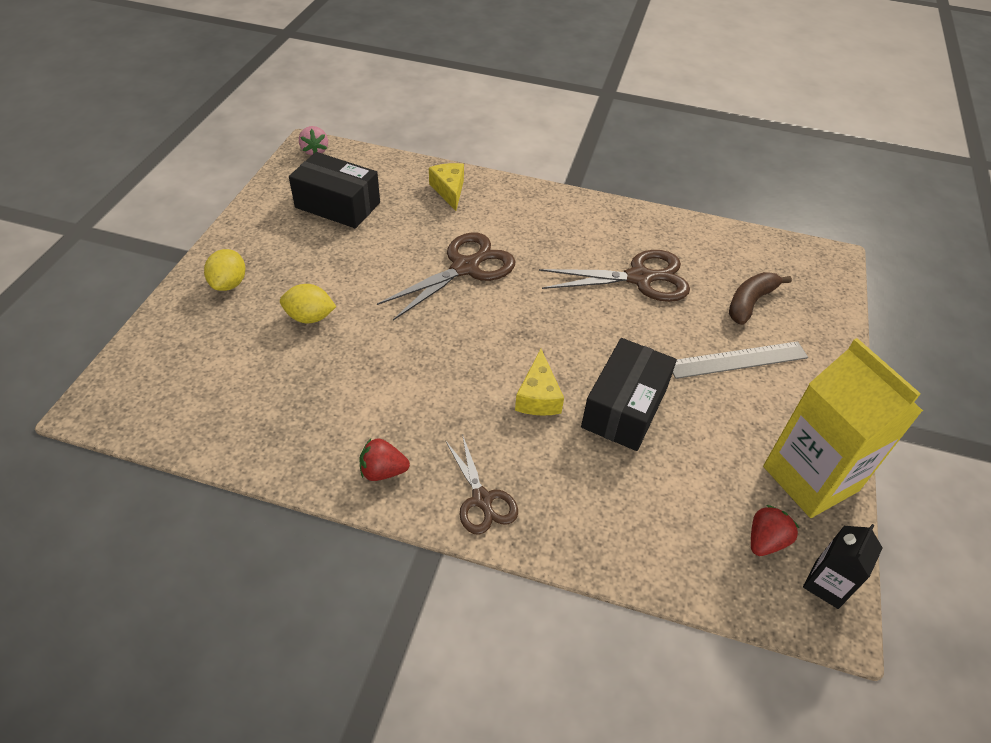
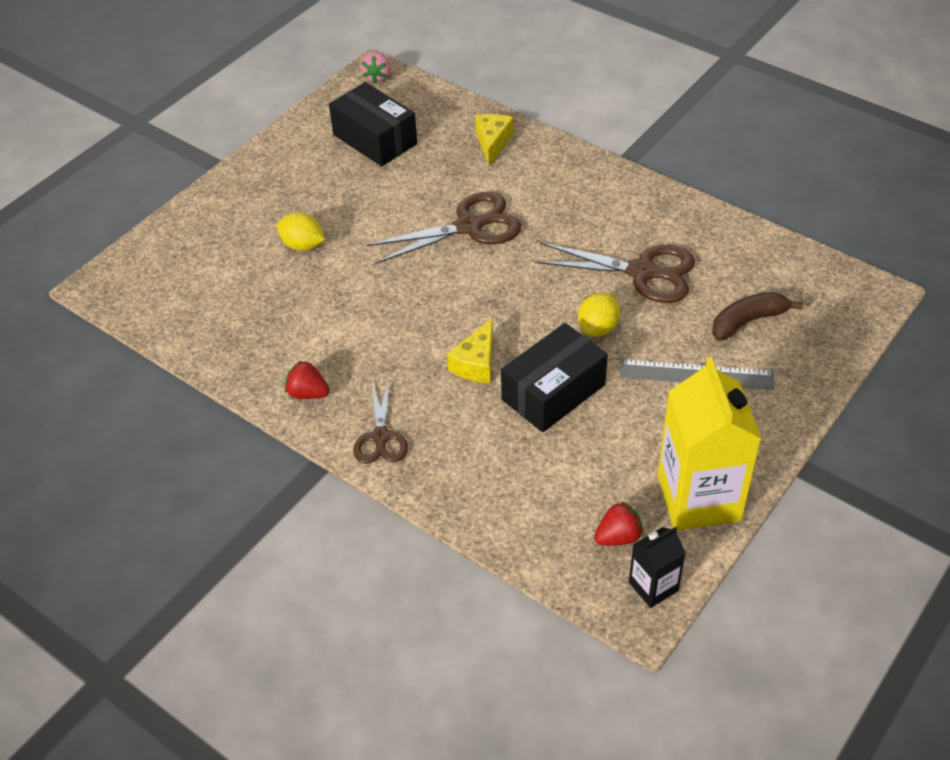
camera: 25 degrees right, 0 degrees up
(229, 284) = (245, 199): yellow lemon -> yellow lemon (598, 328)

